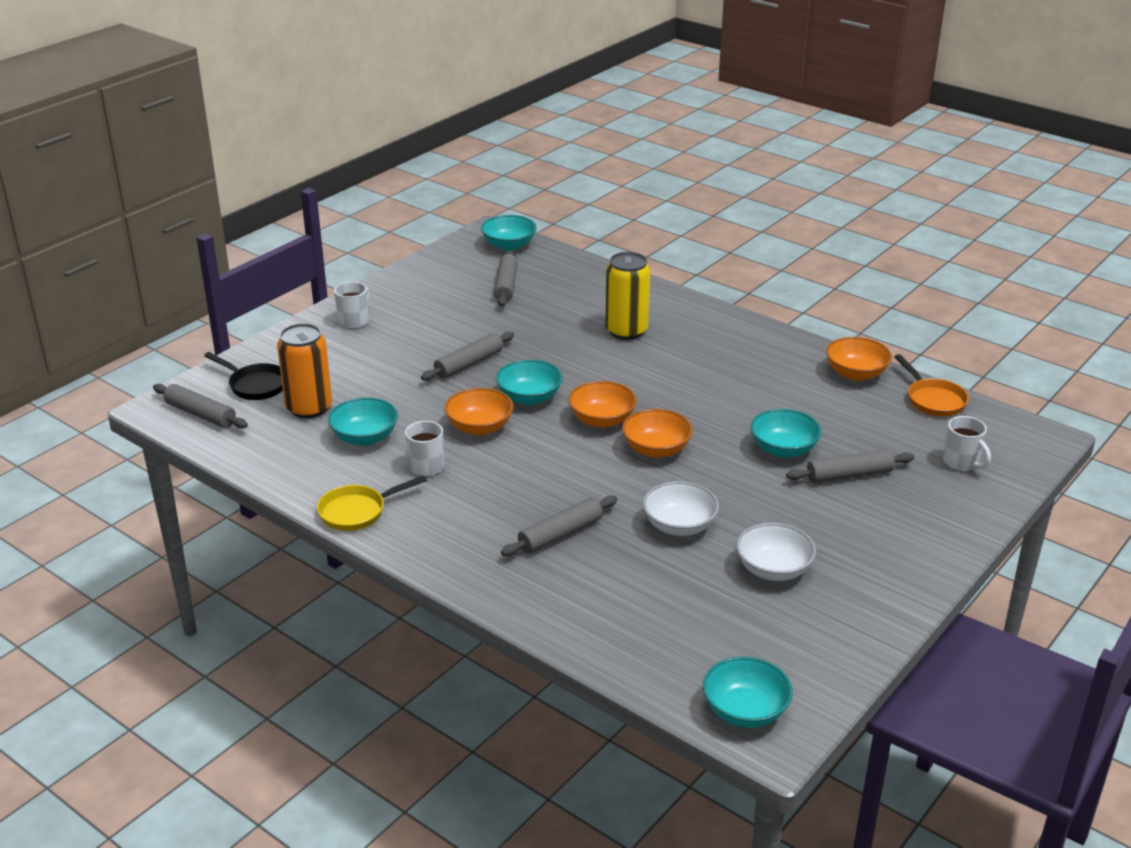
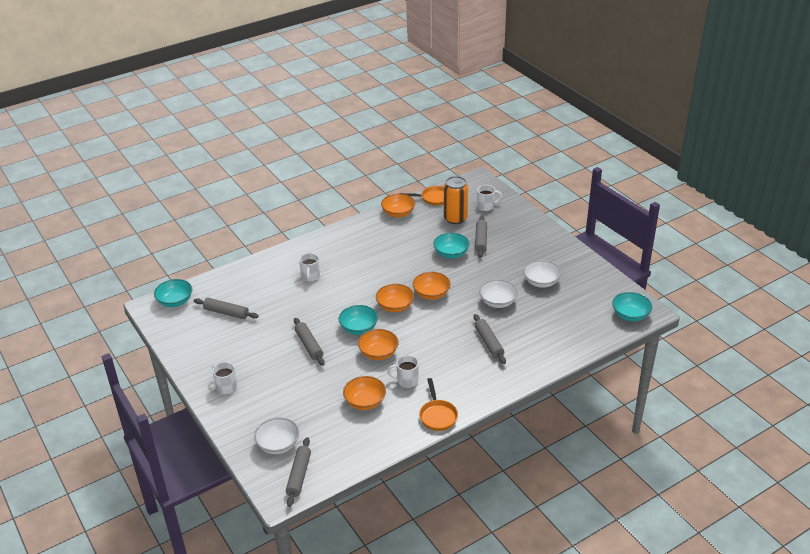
camera: 70 degrees left, 5 degrees up
(201, 414) = (299, 475): grey rolling pin -> grey rolling pin turned 45 degrees counterclockwise
(255, 385) = (278, 445): black pan -> white bowl
(309, 408) = (319, 422): orange can -> orange can (455, 218)
(357, 512) = (437, 415): yellow pan -> orange pan
(364, 437) = (365, 402): turquoise bowl -> orange bowl
(626, 331) = (310, 277): yellow can -> white mug

